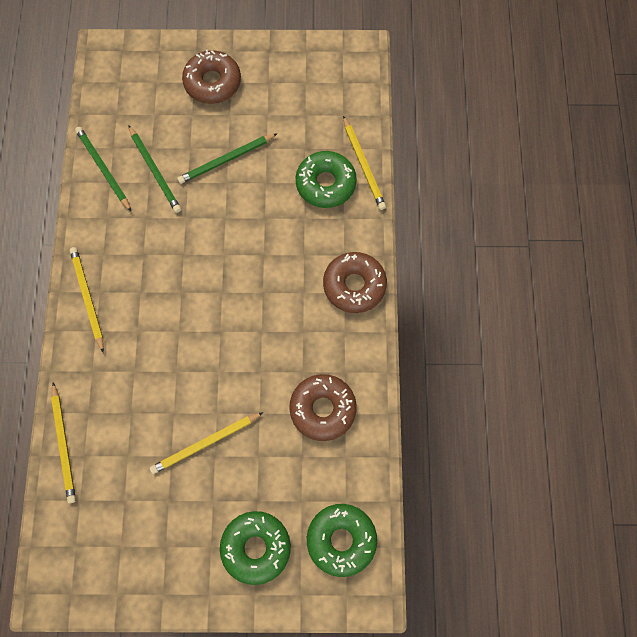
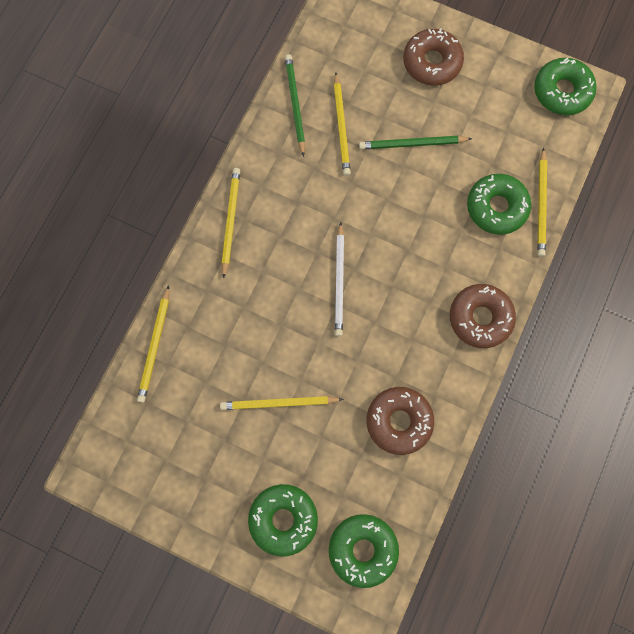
camera: 25 degrees right, 5 degrees up
(155, 171) = (341, 126): green pencil -> yellow pencil
(213, 308) = (339, 281): none -> white pencil
(338, 62) = (562, 91): none -> green donut

